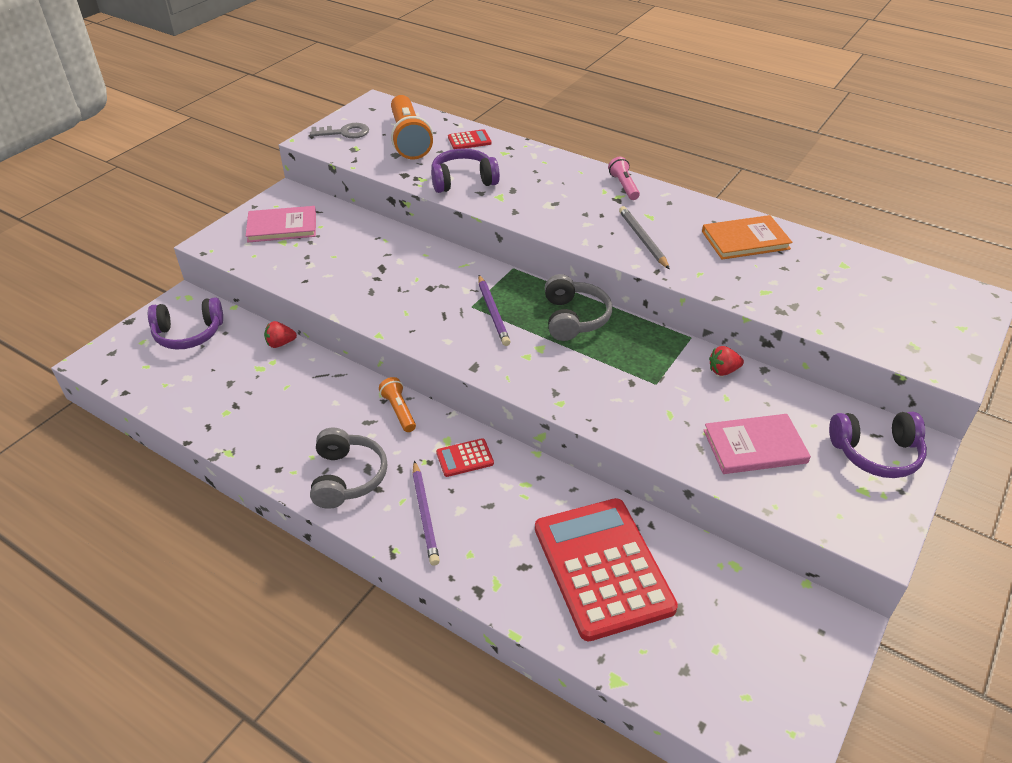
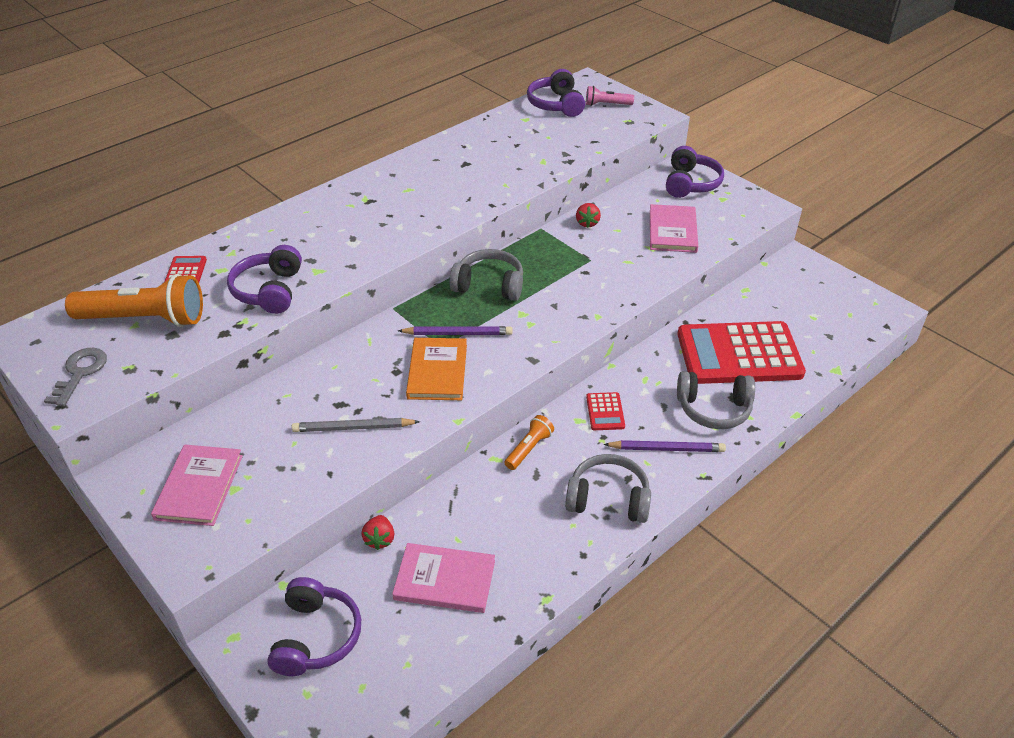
camera: 75 degrees left, 0 degrees up
(243, 388) = (445, 580): none -> pink book
(399, 411) = (529, 449): orange flashlight -> orange flashlight turned 135 degrees clockwise
(498, 550) = (713, 409): none -> grey headphones
(624, 186) = (350, 192): pink flashlight -> pink flashlight (607, 104)
(642, 239) = (442, 201): grey pencil -> grey pencil (353, 428)
(745, 240) = (471, 152): orange book -> orange book (437, 371)
(898, 282) = (556, 104): none -> purple headphones

